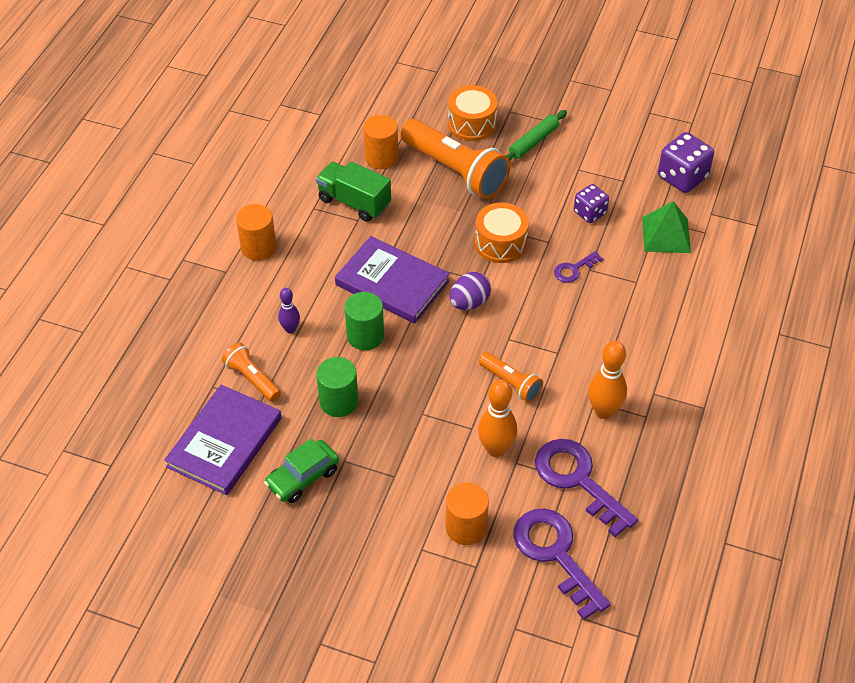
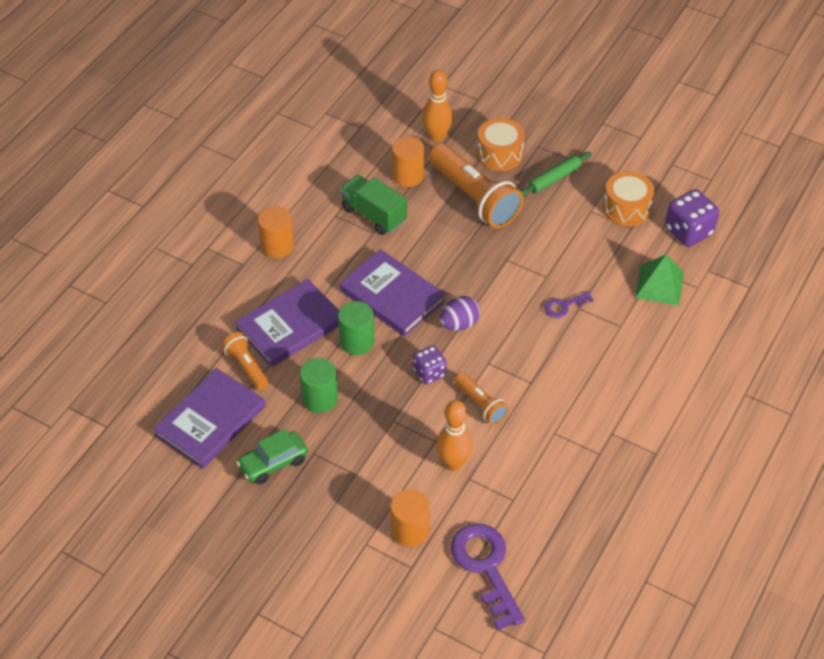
camera: 10 degrees right, 0 degrees up
(290, 329) = (290, 326): purple bowling pin -> purple book
(500, 243) = (501, 272): orange drum -> orange drum (626, 208)
(578, 480) = (522, 503): purple key -> none
(590, 213) = (591, 254): purple dice -> purple dice (429, 373)
(604, 411) = (561, 443): orange bowling pin -> orange bowling pin (437, 137)

